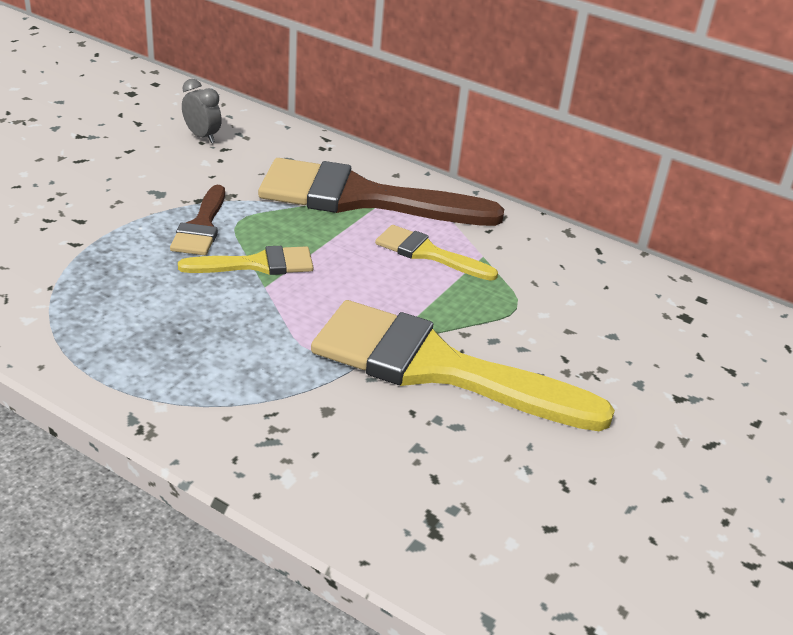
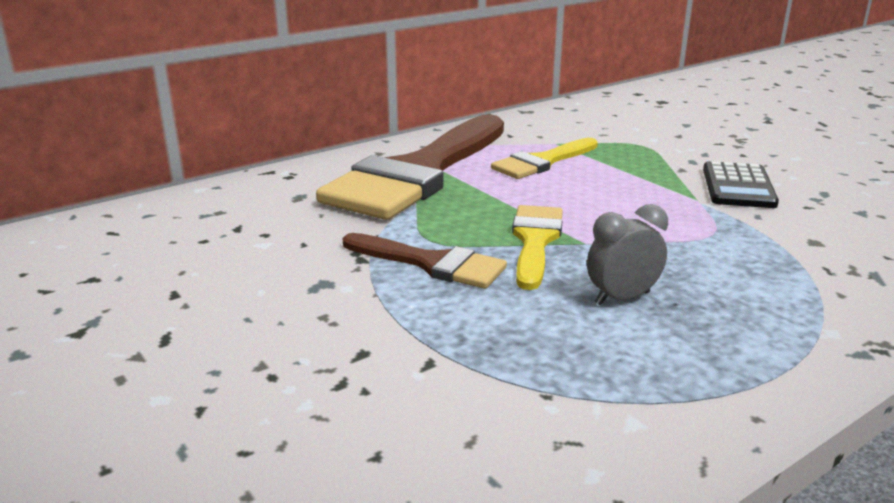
camera: 65 degrees left, 10 degrees down
(202, 136) = (189, 237): grey clock -> grey clock (622, 298)
(437, 368) = (738, 186): yellow brush -> black calculator

